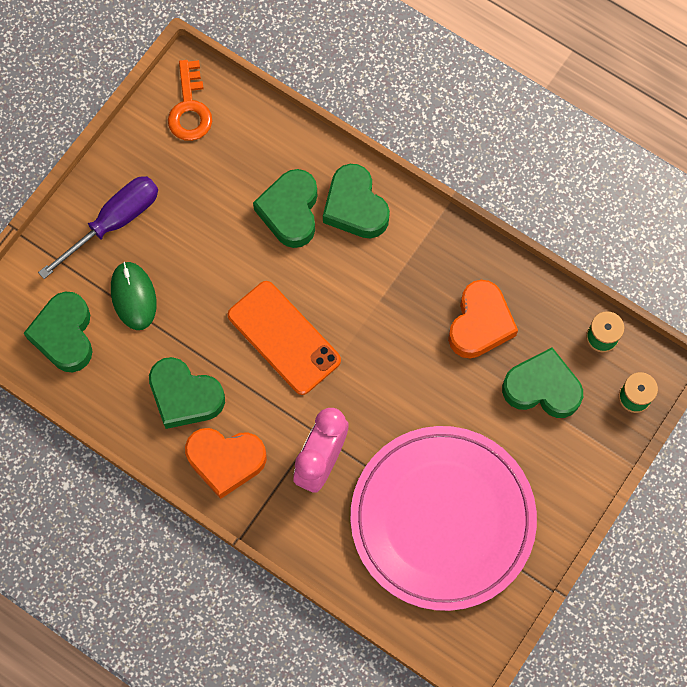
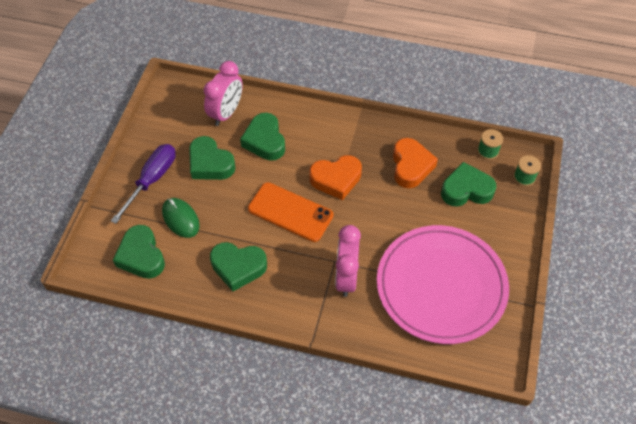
camera: 20 degrees left, 15 degrees down
(190, 108) = (178, 104): orange key -> none
(225, 461) = (282, 298): orange heart -> orange heart (336, 179)
(252, 146) = (226, 113): none -> pink clock
(355, 207) = (304, 126): green heart -> green heart (210, 163)

